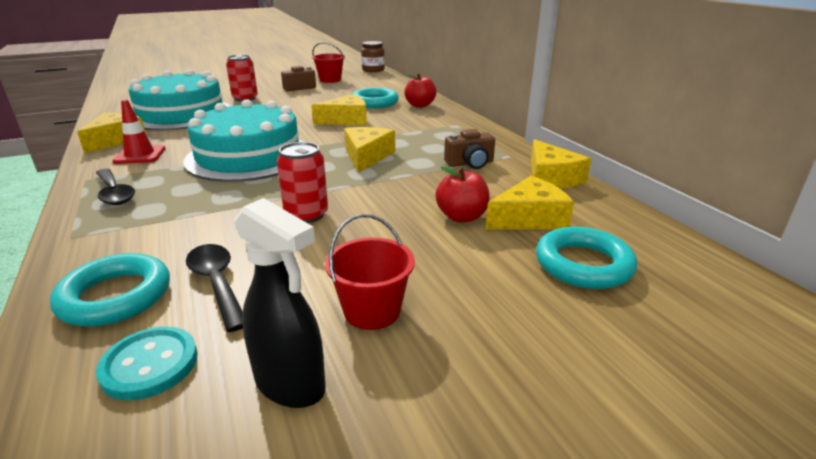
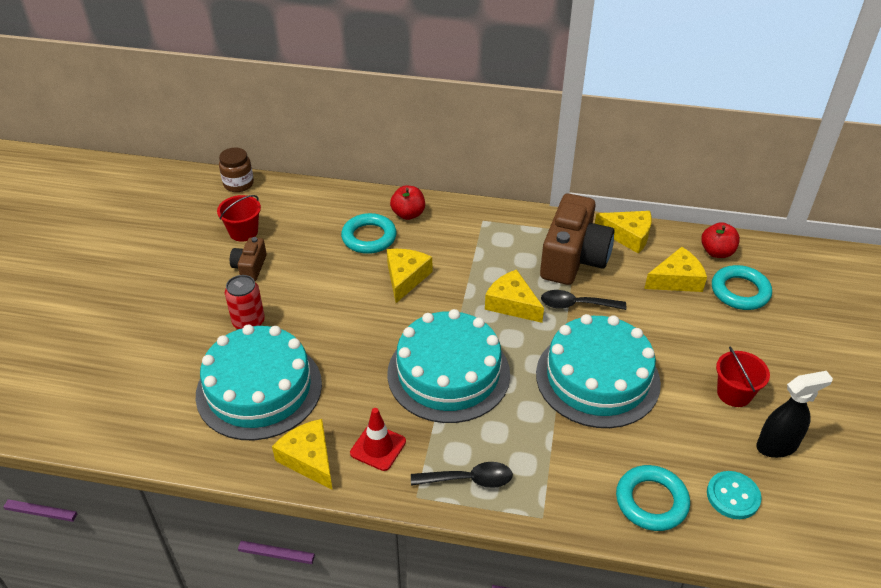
camera: 55 degrees left, 15 degrees up
(217, 283) = (665, 450): black spoon -> black spoon (576, 305)
(306, 215) = (597, 378): red can -> turquoise cake
(461, 217) = (654, 307): red apple -> red apple (717, 252)
(470, 163) = (573, 258): brown camera -> brown camera, size x2.08
(529, 218) = (676, 280): yellow cheese -> yellow cheese turned 60 degrees clockwise

